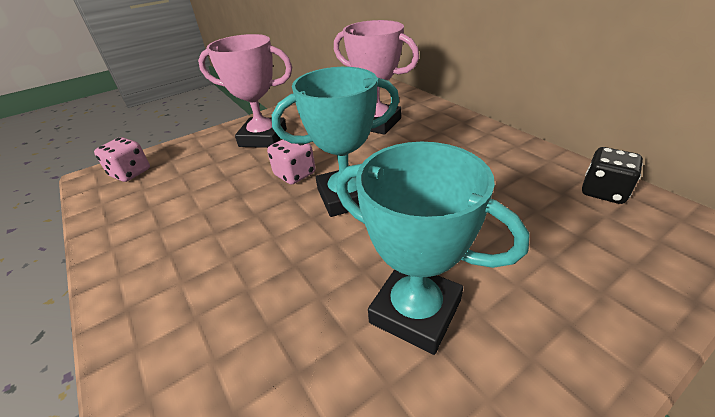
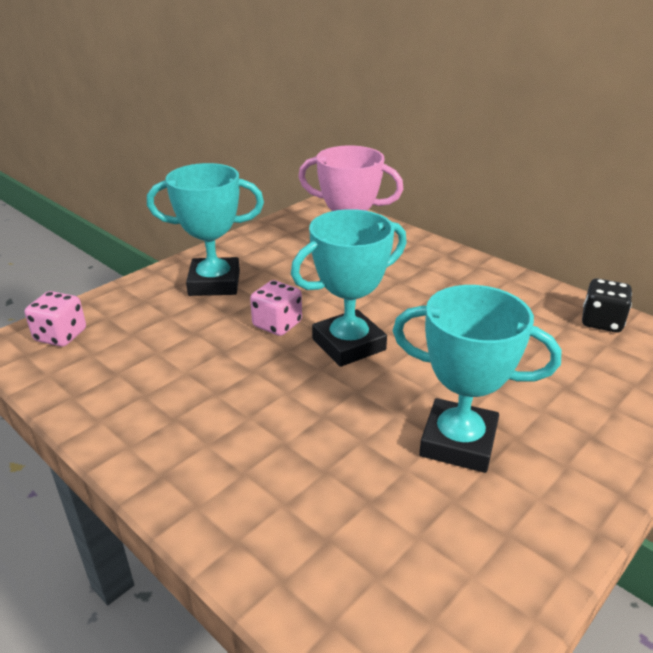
camera: 15 degrees left, 5 degrees down
(263, 138) = (214, 283): pink trophy -> turquoise trophy

